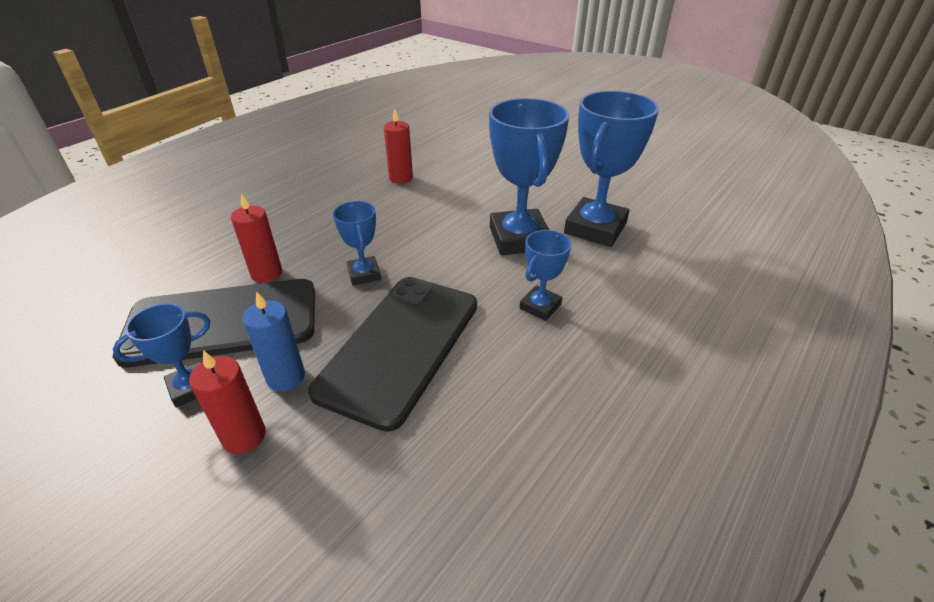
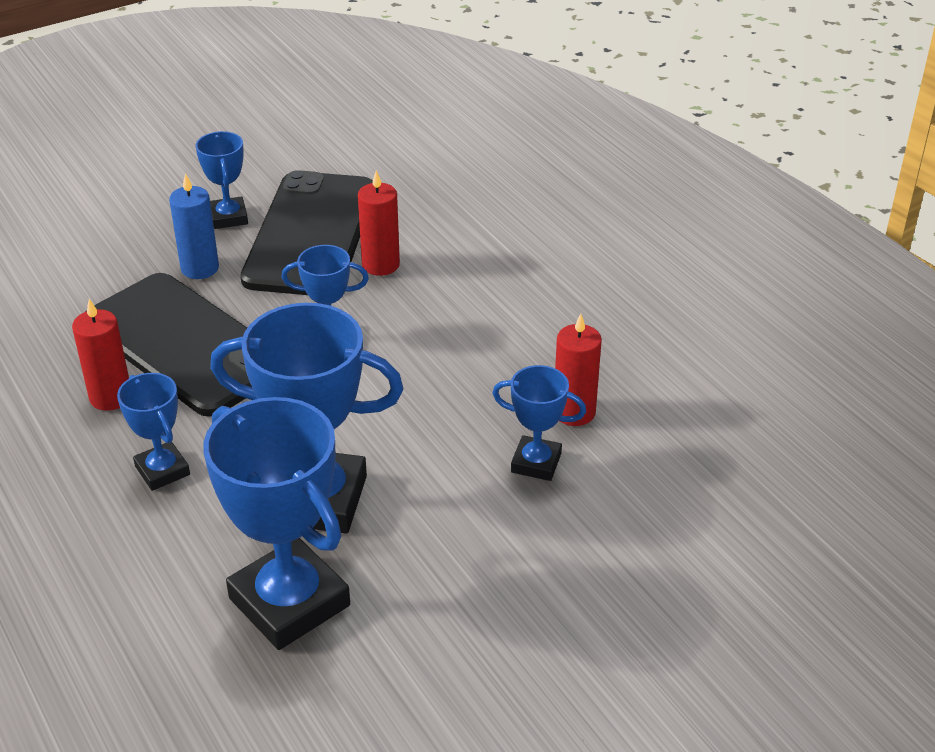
camera: 110 degrees right, 0 degrees up
(244, 436) = (148, 243): red candle -> red candle (110, 397)
(446, 182) = (536, 463): none -> blue trophy

